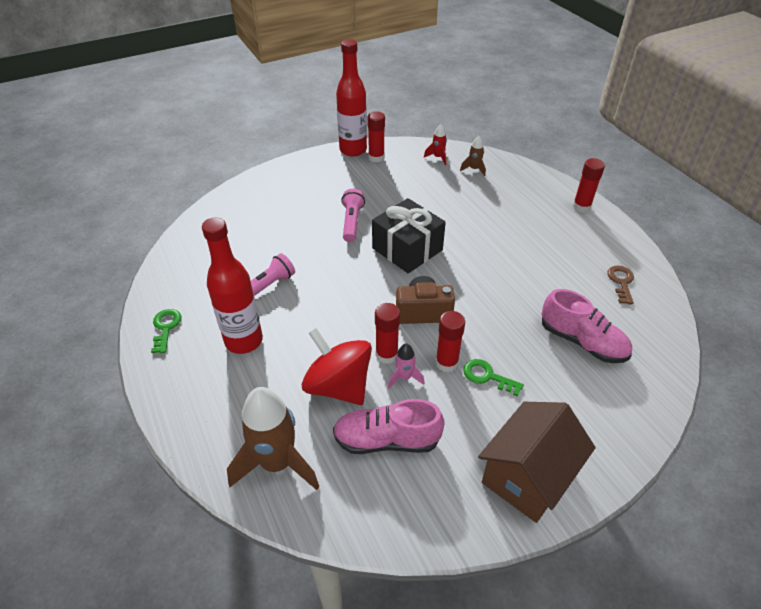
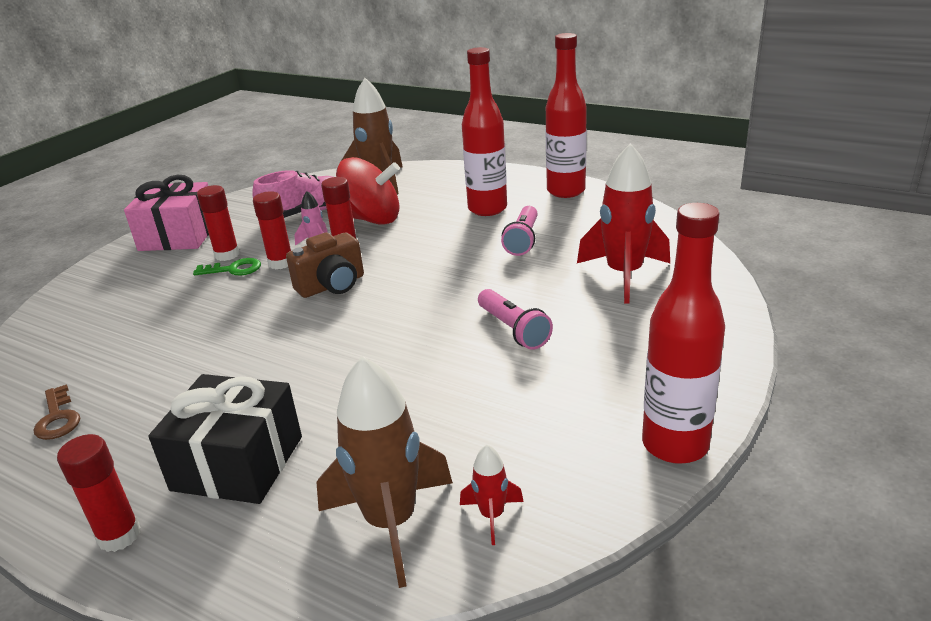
camera: 150 degrees right, 15 degrees down
(166, 328) = (566, 191): green key -> red bottle
(255, 227) = (624, 275): none -> red rocket
(376, 157) = (611, 450): red glue stick -> red glue stick (227, 255)
(407, 249) = (403, 332): black gift -> black gift (238, 463)
(474, 169) = (391, 523): brown rocket -> brown rocket, size x2.16
(527, 476) = (179, 236): brown house -> pink gift
(582, 341) = (127, 330): pink shoe -> none

